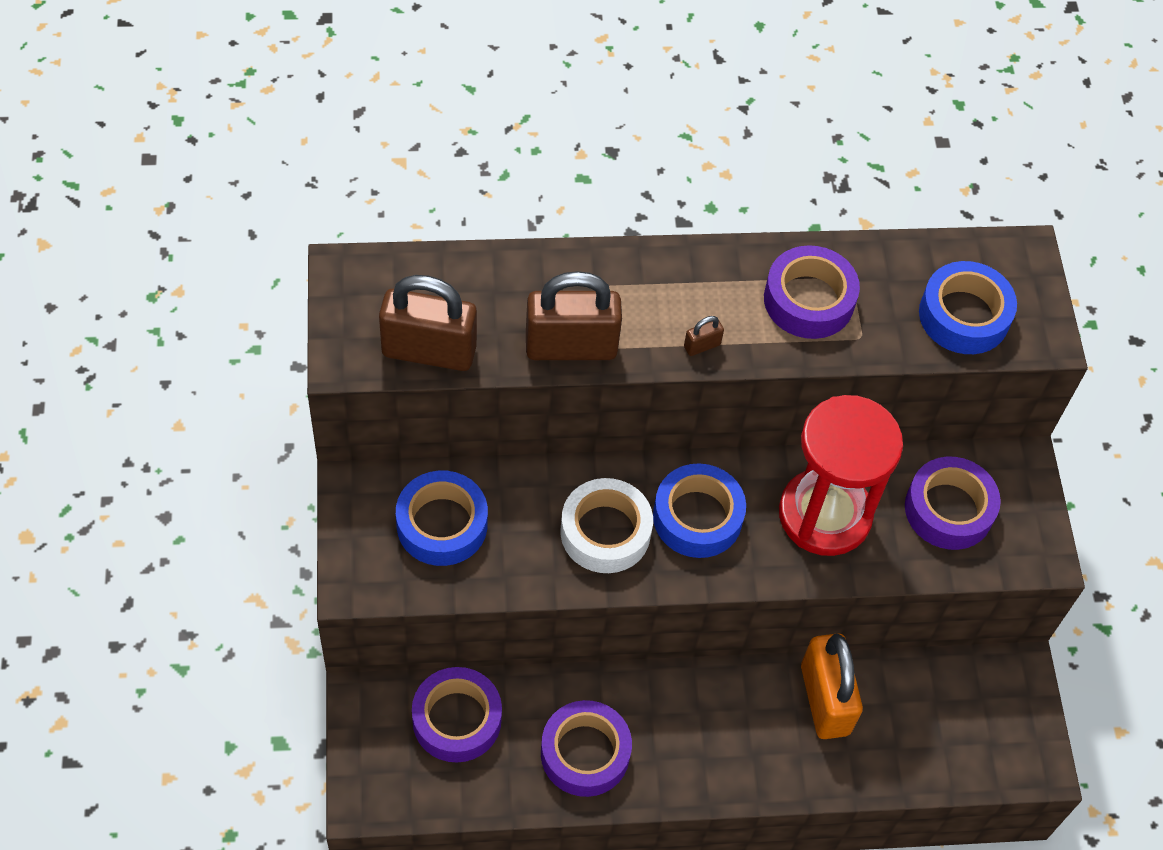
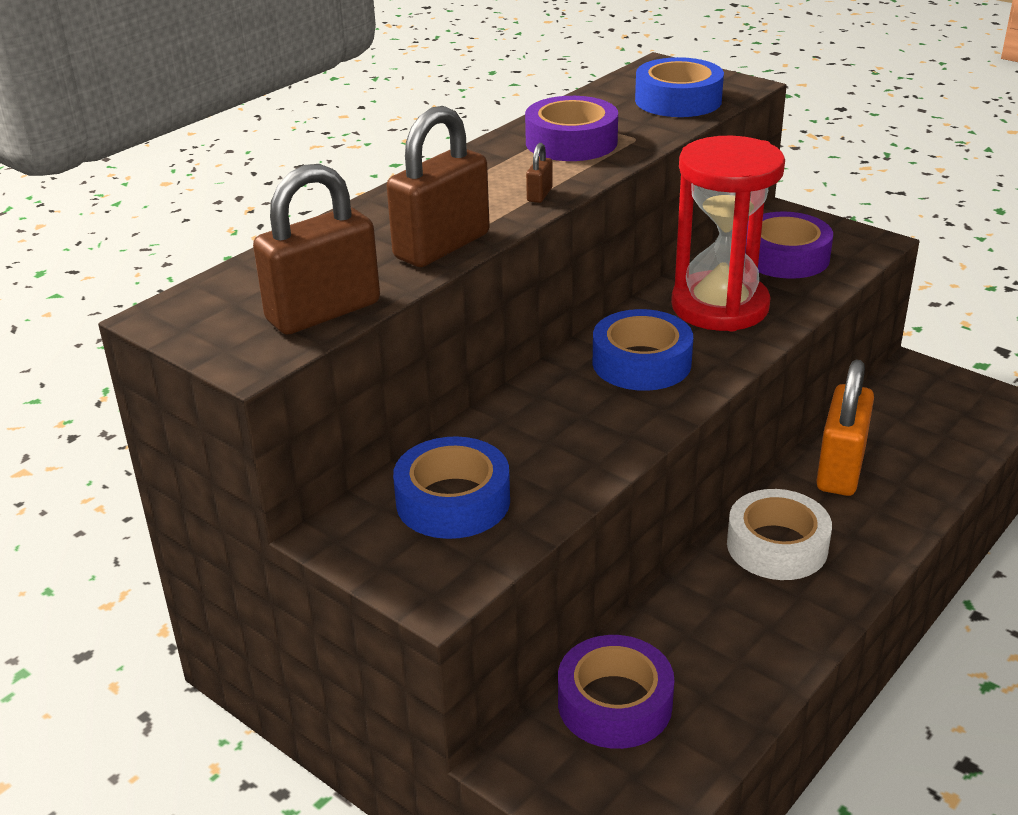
camera: 40 degrees left, 25 degrees down
(585, 753) = (745, 636): purple tape -> none
(605, 532) = (591, 414): white tape -> white tape (777, 546)
(825, 700) = (840, 469): orange padlock -> orange padlock turned 75 degrees clockwise

